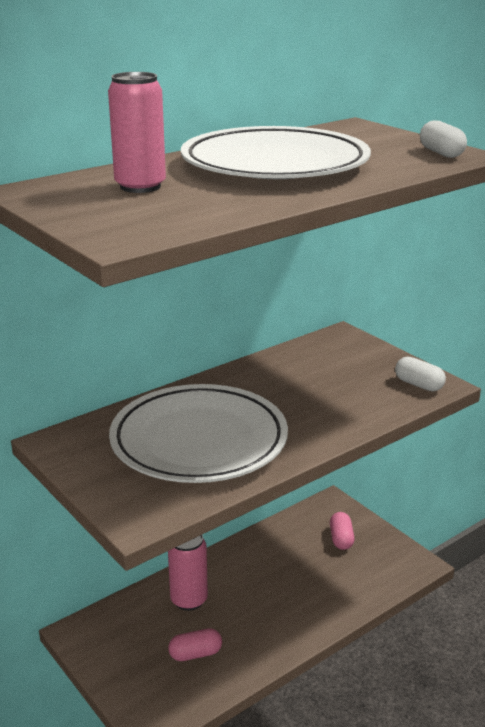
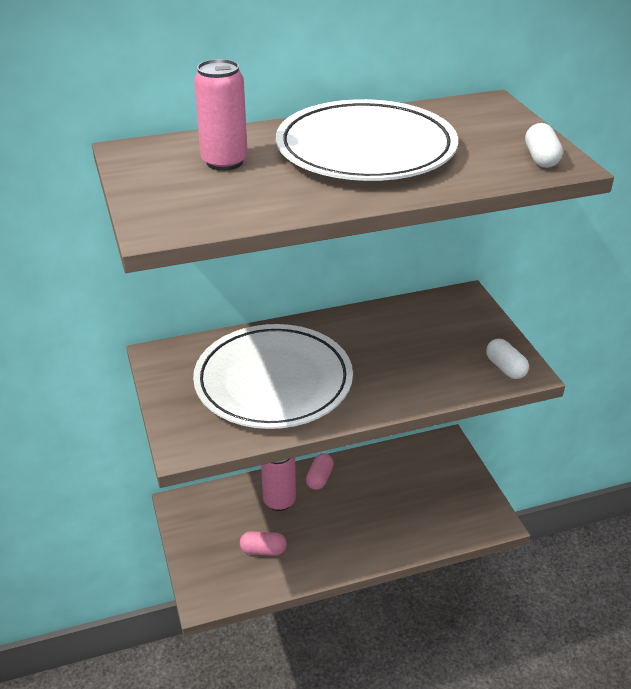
camera: 20 degrees right, 10 degrees up
(341, 539) = (438, 479): pink capsule -> pink capsule (319, 478)

